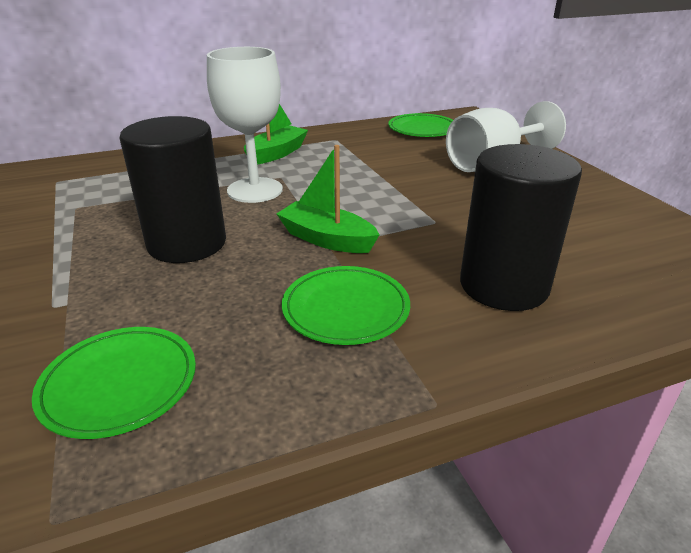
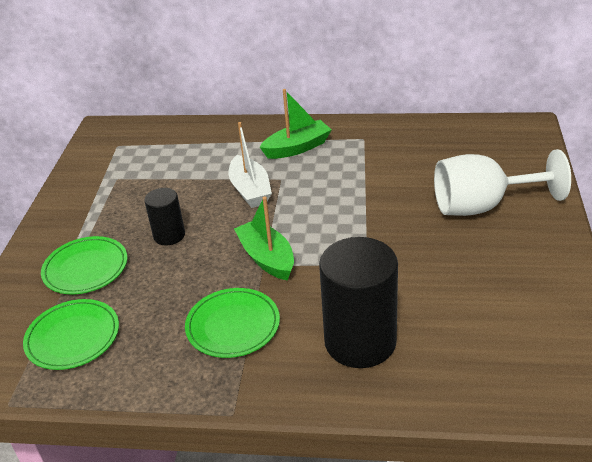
camera: 30 degrees right, 5 degrees up
(187, 243) = (169, 235): black cylinder -> black cylinder, size x0.53
(255, 190) = (250, 190): white goblet -> white boat
(422, 129) = (459, 140): green plate -> green plate (86, 268)

